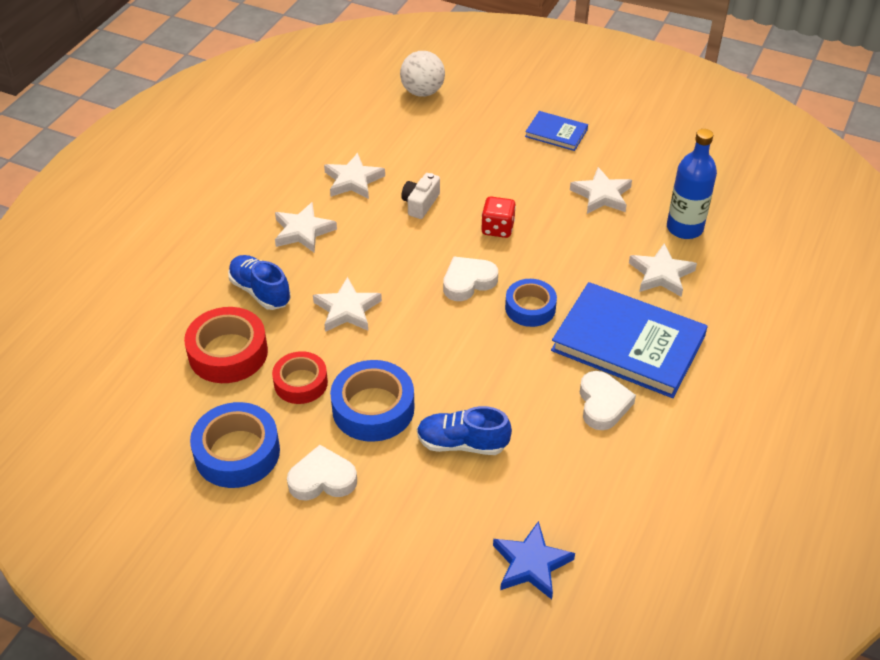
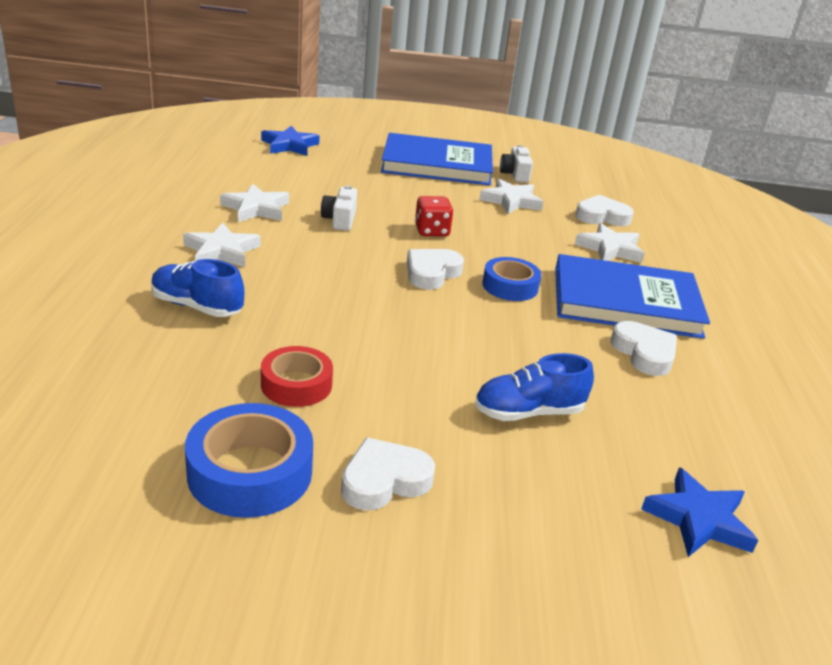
camera: 25 degrees left, 15 degrees down
(228, 353) = (183, 369): red tape -> none
(347, 309) = (313, 310): white star -> none
(373, 408) = (402, 396): blue tape -> none
(422, 92) = (289, 145): white ball -> blue star
(556, 133) = (437, 165): blue book -> blue book, size x2.04
(631, 155) = (515, 174): none -> white camera
(684, 228) = (602, 216): blue bottle -> white heart

